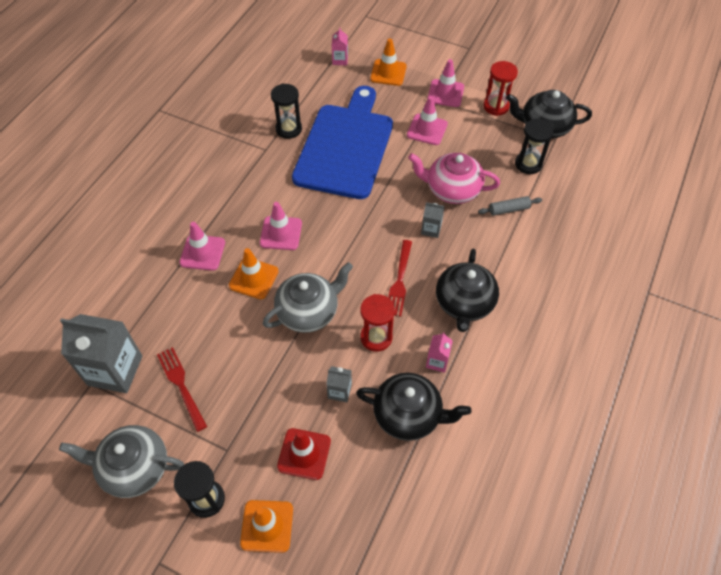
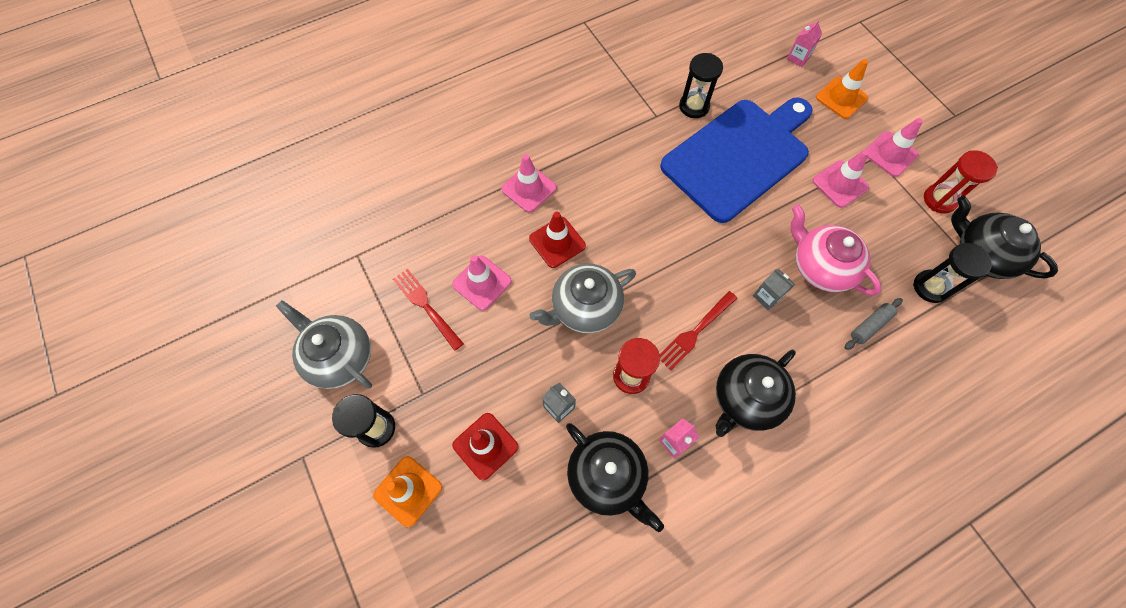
camera: 35 degrees right, 10 degrees up
(115, 370) = (383, 256): grey carton -> none
(181, 385) = (426, 306): red fork -> red fork turned 45 degrees counterclockwise
(253, 278) = (557, 242): orange traffic cone -> red traffic cone
(281, 233) = (613, 211): pink traffic cone -> pink traffic cone (482, 283)
(308, 312) = (585, 308): grey teapot -> grey teapot turned 150 degrees clockwise
(509, 209) = (870, 326): grey rolling pin -> grey rolling pin turned 60 degrees counterclockwise

